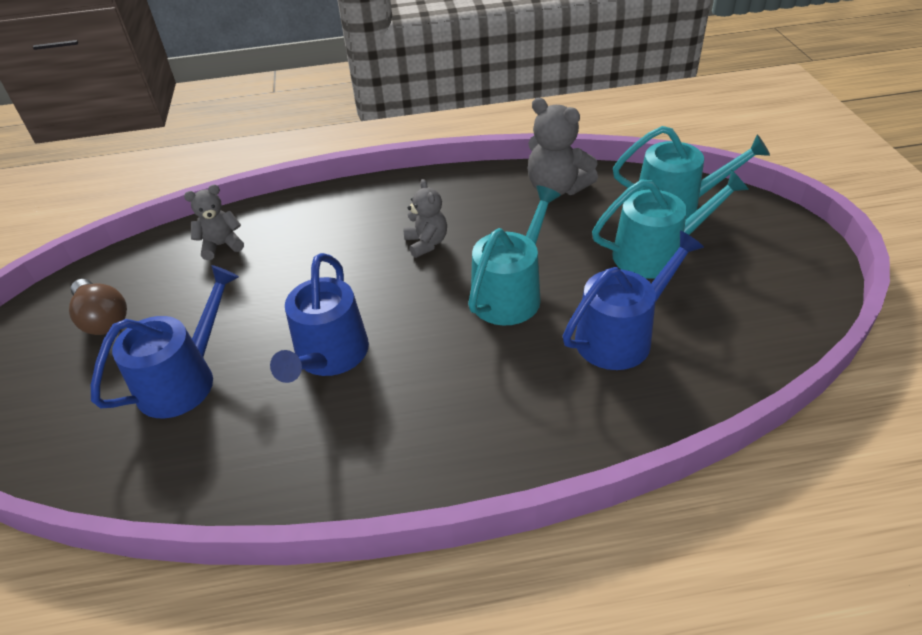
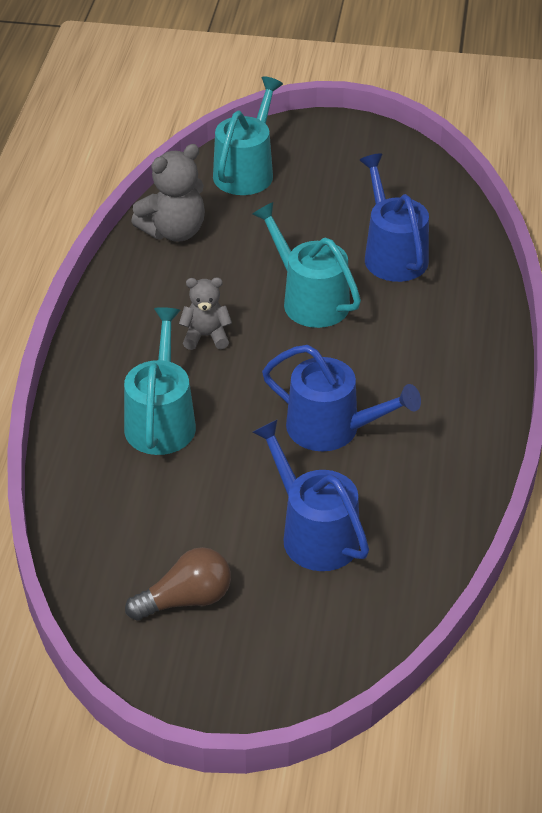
camera: 75 degrees left, 0 degrees up
(221, 245) = (110, 493): grey teddy bear -> none
(655, 254) = (306, 205): turquoise watering can -> turquoise watering can (161, 420)

